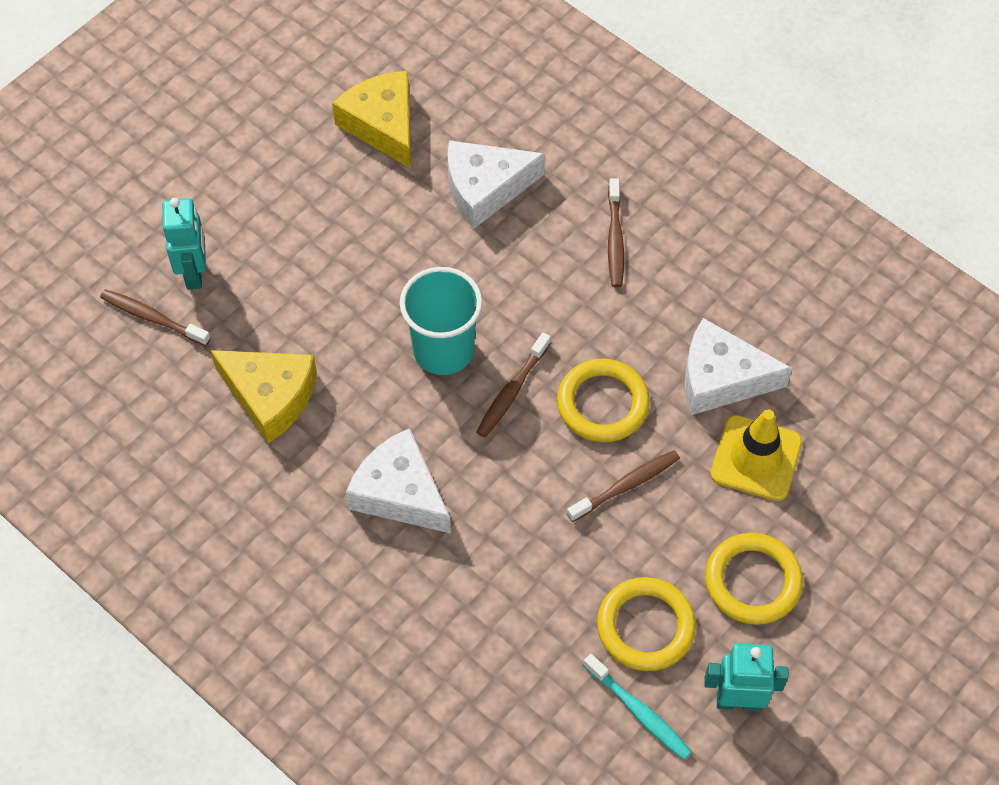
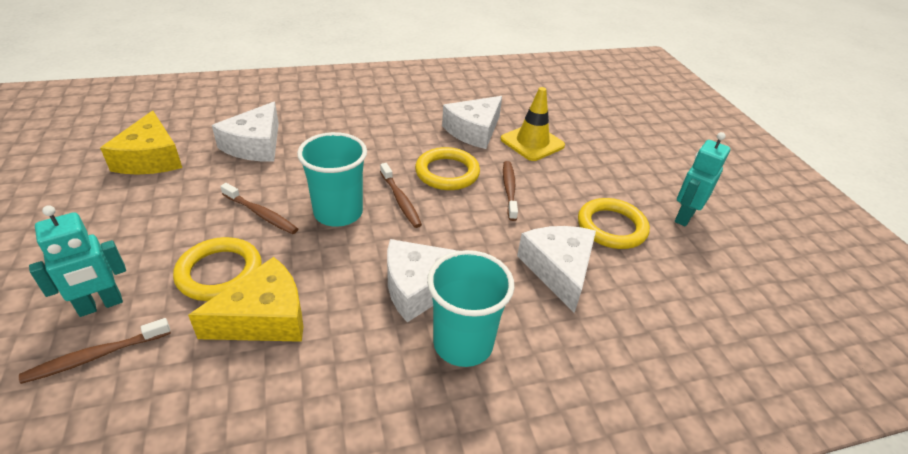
camera: 60 degrees left, 20 degrees down
(194, 273) = (100, 305): turquoise robot -> turquoise robot turned 120 degrees clockwise
(358, 569) = (463, 343): none -> turquoise cup
(383, 125) = (150, 158): yellow cheese -> yellow cheese turned 105 degrees counterclockwise
(524, 603) = (558, 270): none -> white cheese
(615, 239) = (351, 122): brown toothbrush -> brown toothbrush (261, 214)
(639, 711) = (671, 258): turquoise toothbrush -> none
(752, 581) = (607, 177): yellow ring -> yellow ring (219, 273)

